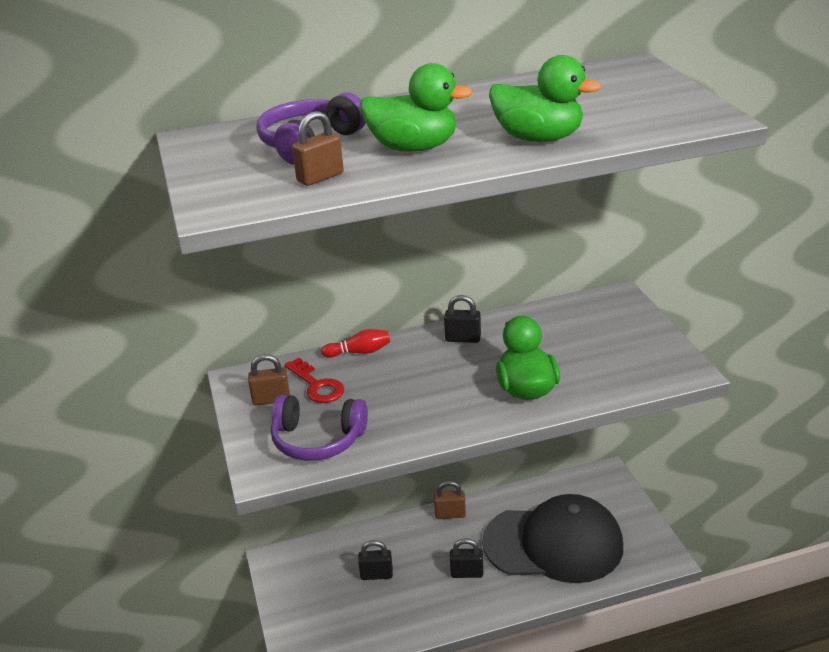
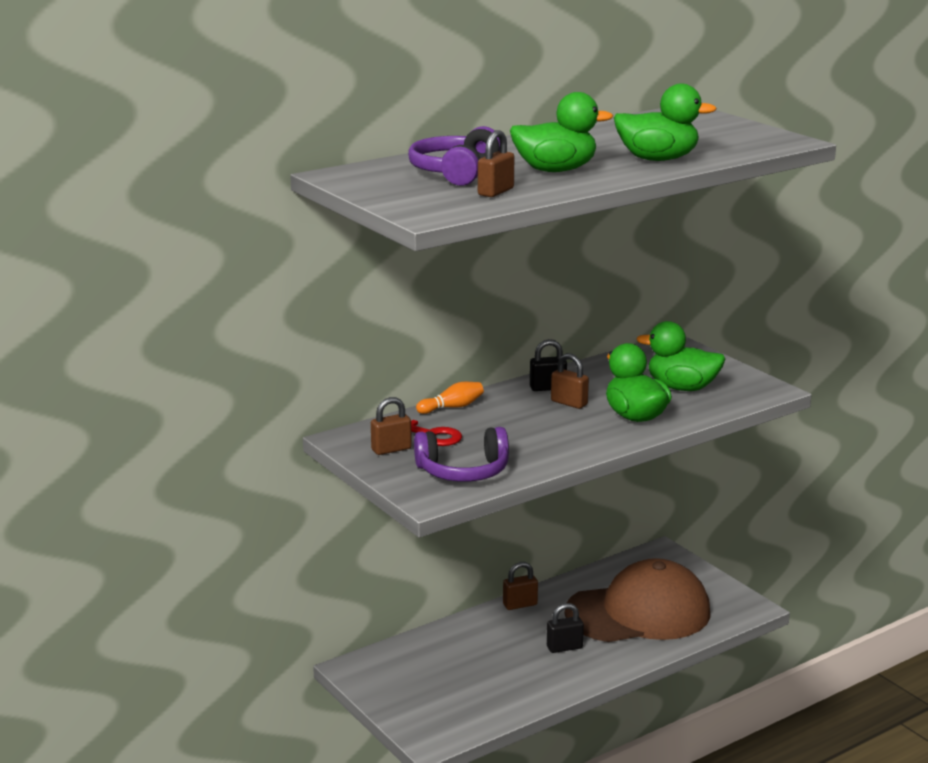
camera: 20 degrees left, 10 degrees down
(359, 352) = (452, 407): red bowling pin -> orange bowling pin
(376, 575) = (471, 663): black padlock -> none
(471, 362) = (569, 403): none -> brown padlock
(553, 544) = (638, 612): black cap -> brown cap
(595, 356) = (682, 388): none -> green duck

